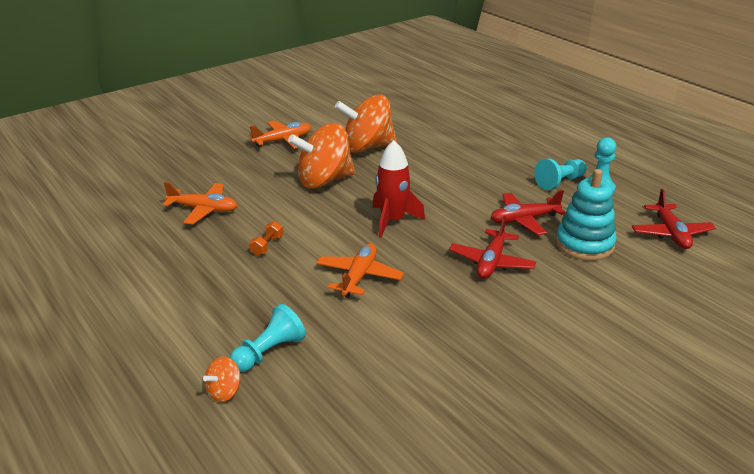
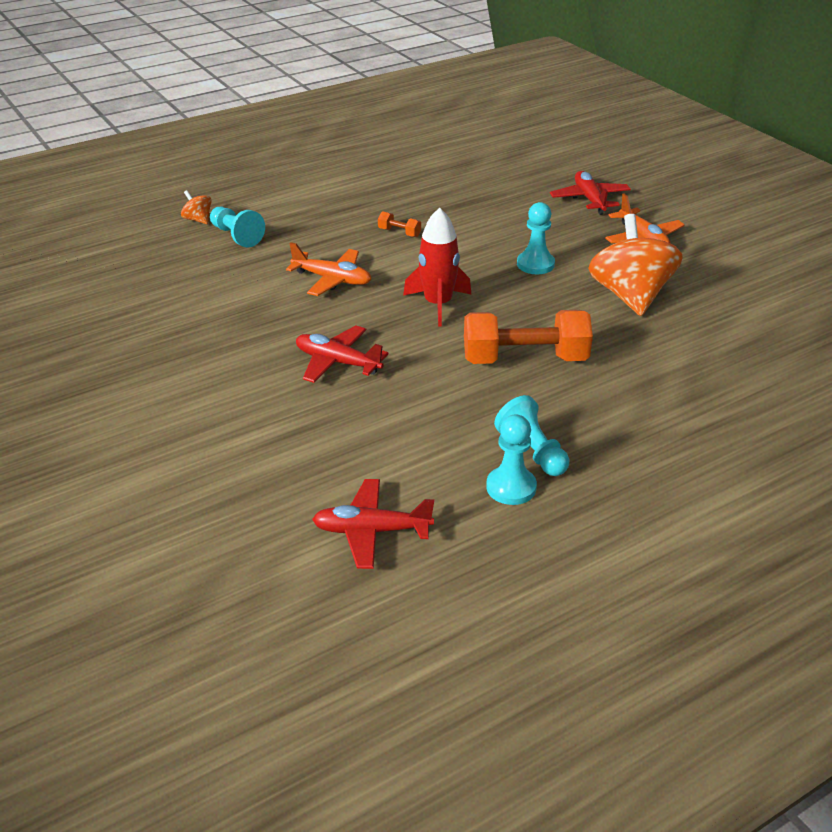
camera: 95 degrees right, 5 degrees up
(203, 209) = (473, 199): orange plane -> none
(324, 181) = (535, 264): orange spinning top -> turquoise pawn
(459, 185) = (525, 359): none -> orange dumbbell
(524, 220) = (428, 400): red plane -> red plane (589, 199)
(584, 244) = (360, 441): turquoise stacking toy -> none

